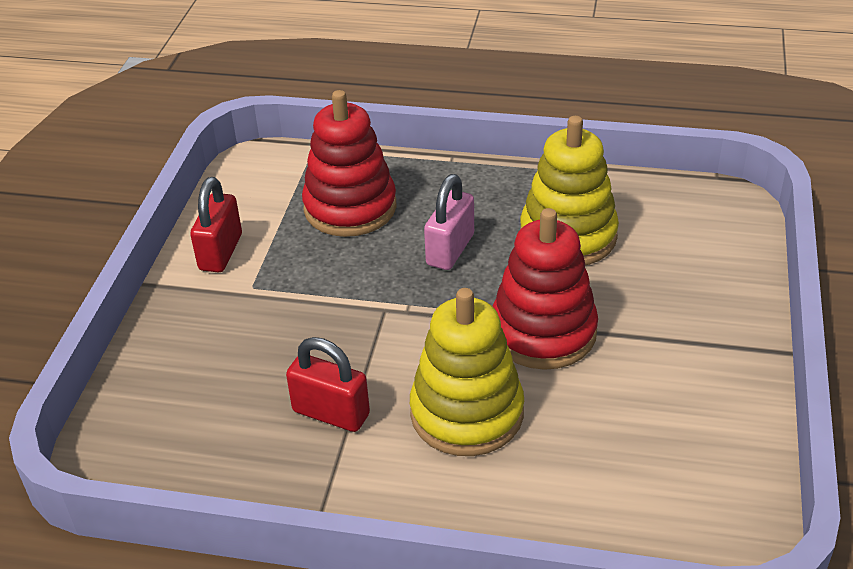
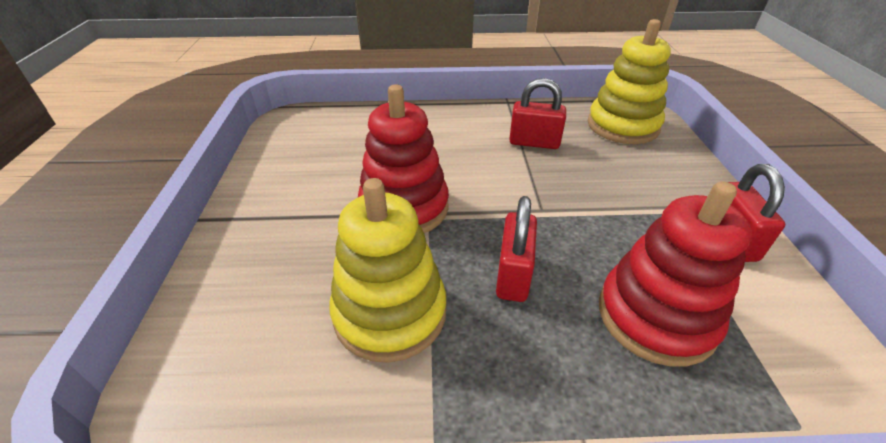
camera: 165 degrees right, 0 degrees up
(450, 250) = (513, 275): pink padlock -> red padlock
(467, 413) = (447, 152): yellow stacking toy -> yellow stacking toy (622, 126)

